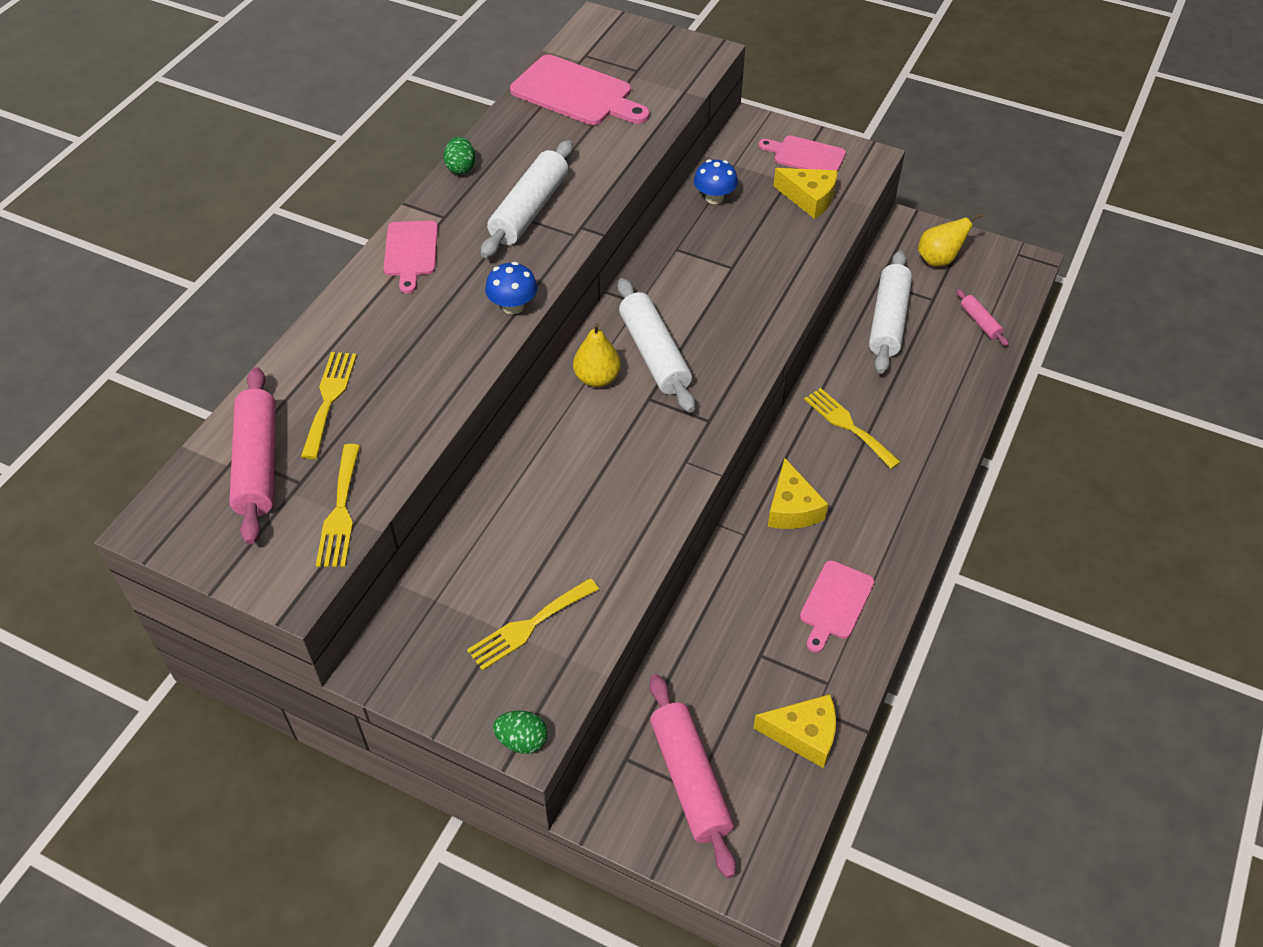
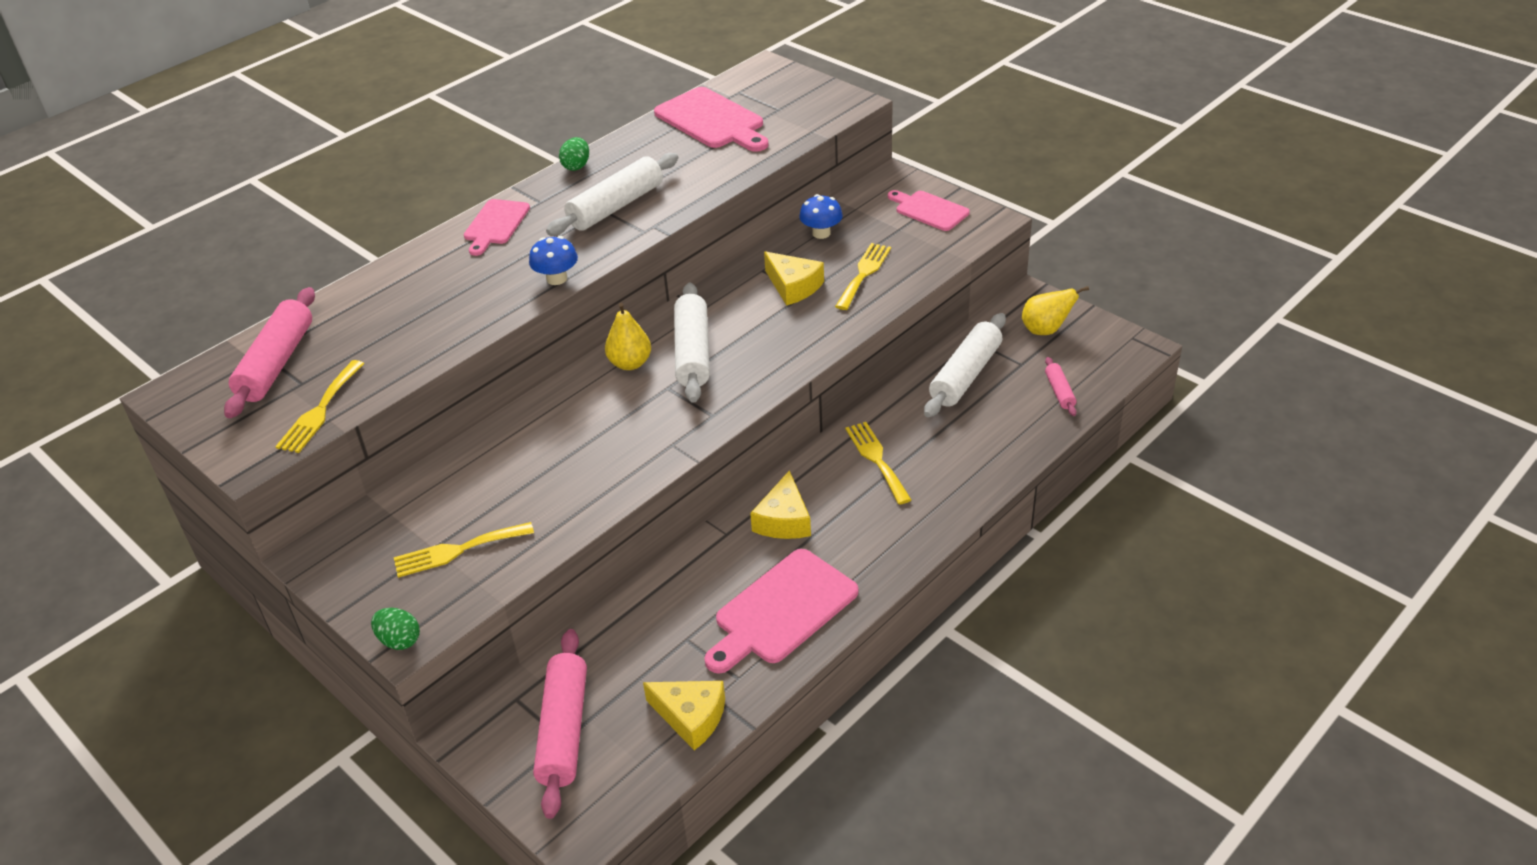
camera: 20 degrees right, 10 degrees down
(329, 399) = (362, 325): yellow fork -> yellow fork (864, 273)
(809, 198) = (912, 246): yellow cheese -> yellow cheese (793, 286)
(835, 603) = (781, 610): pink cutting board -> pink cutting board, size x1.60

